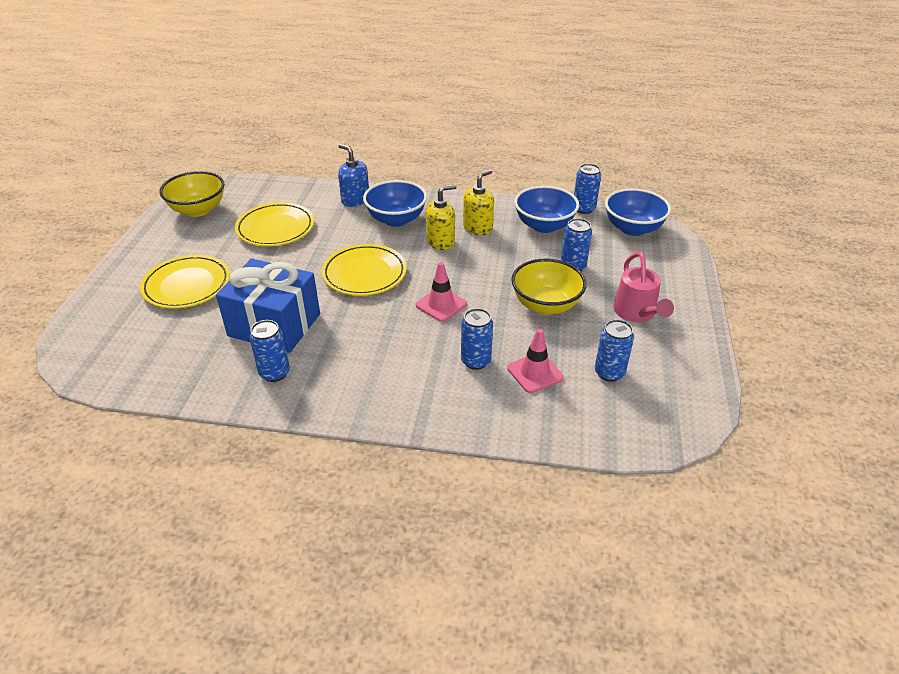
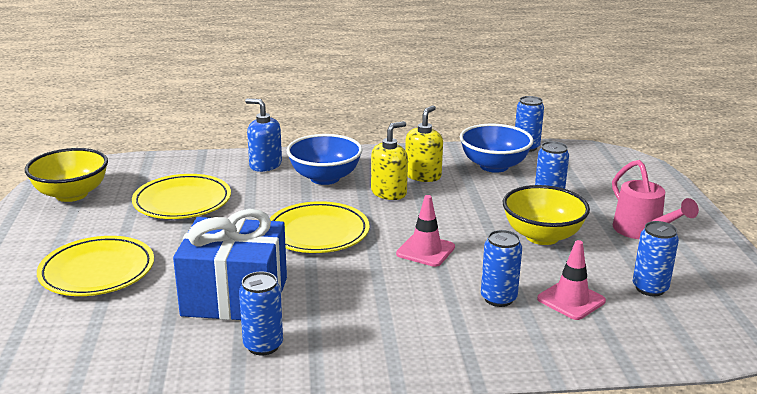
camera: 15 degrees left, 15 degrees down
(632, 228) = (588, 159): blue bowl -> none

